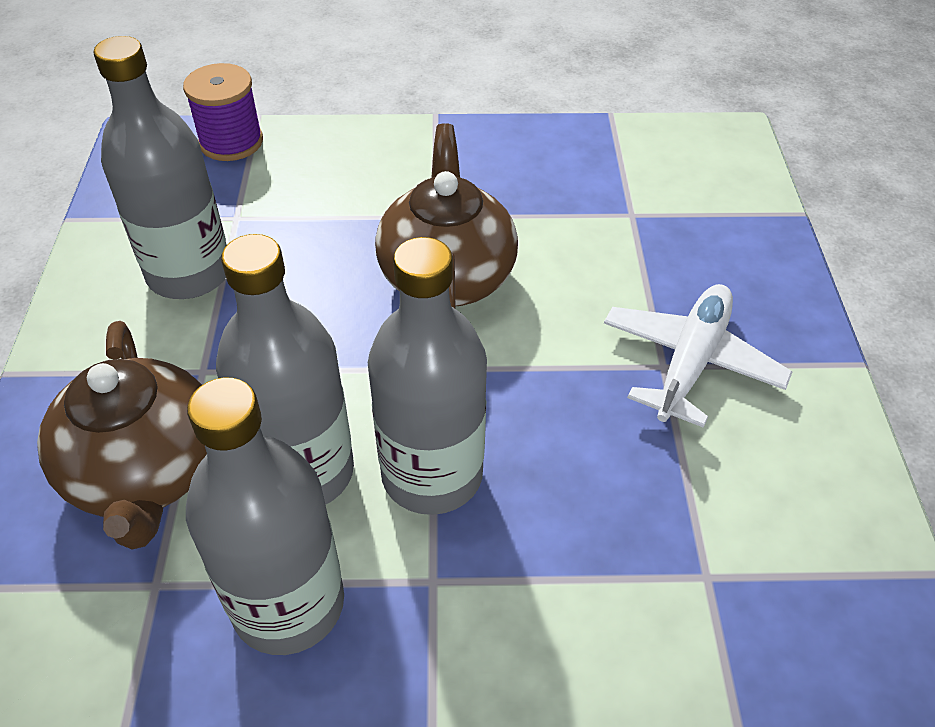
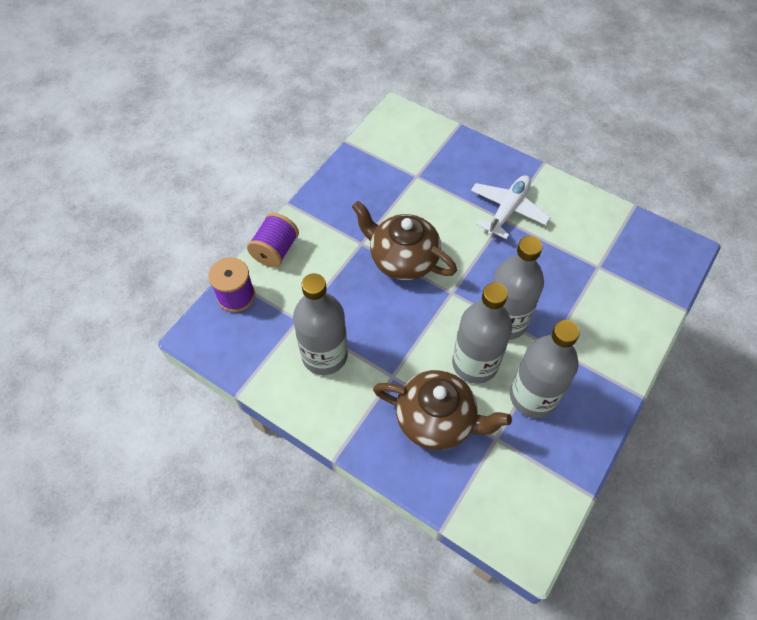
camera: 55 degrees left, 10 degrees up
(340, 140) = (275, 250): none -> purple spool
(691, 361) = (508, 210): white plane -> white plane turned 60 degrees clockwise

